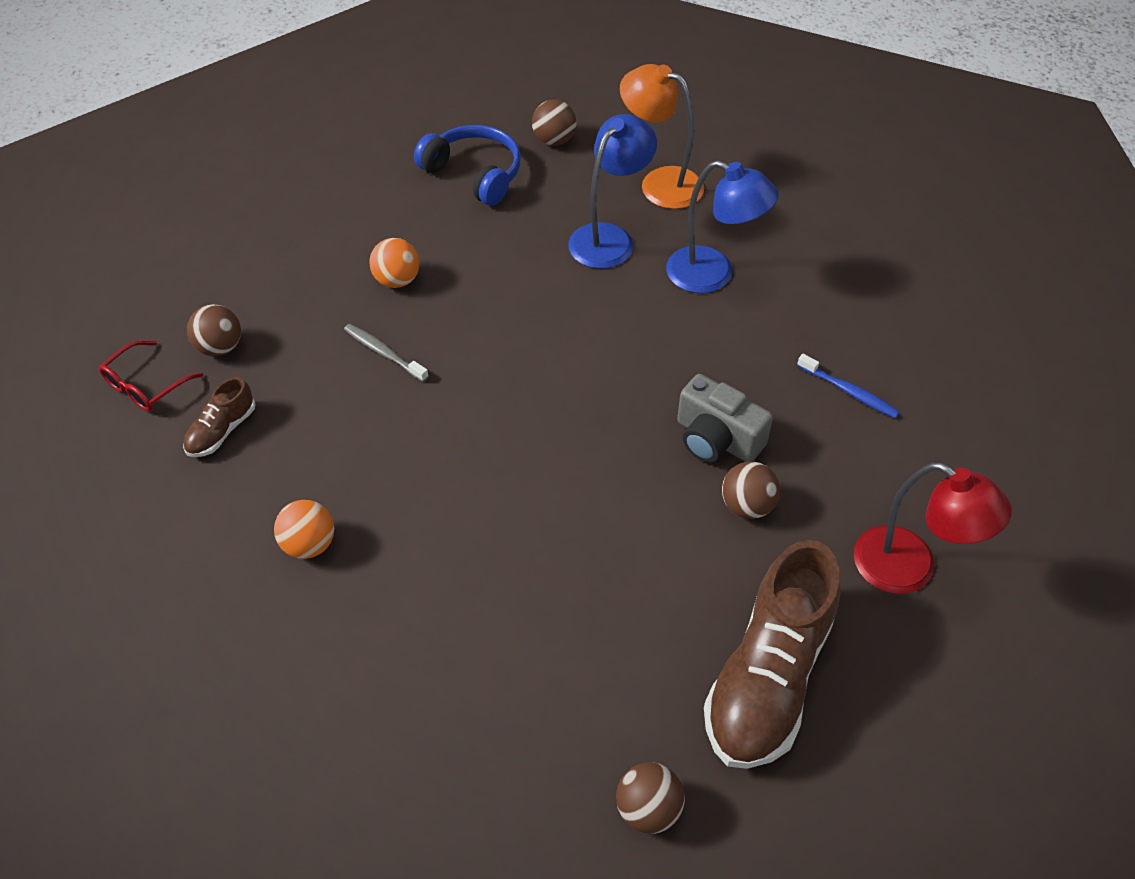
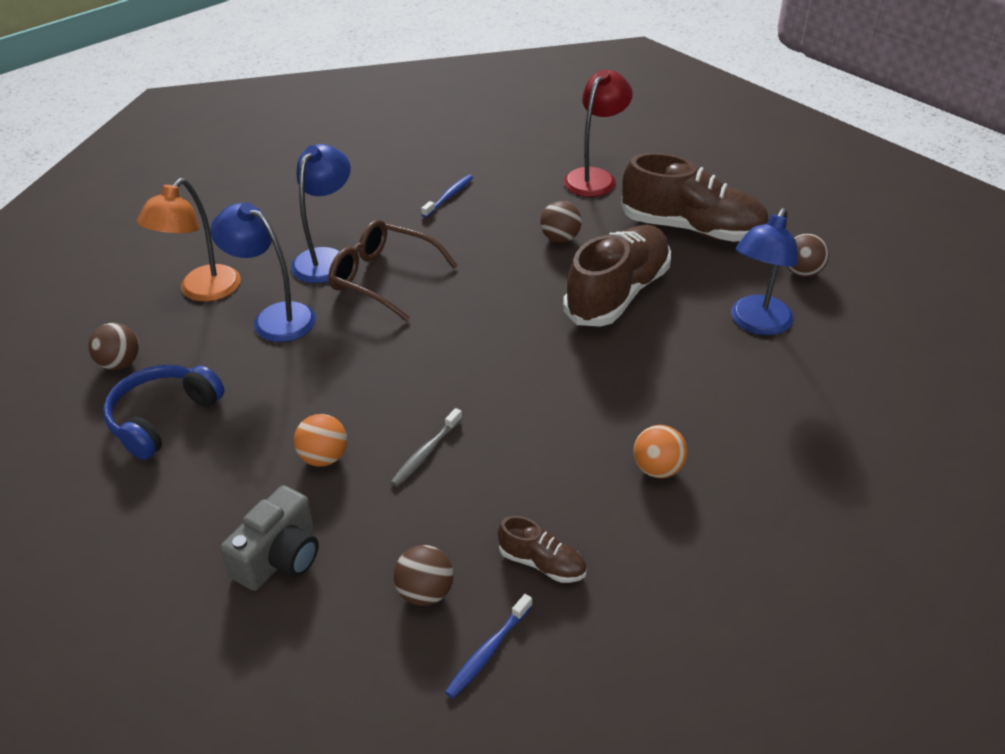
camera: 95 degrees left, 10 degrees down
(145, 385) = (488, 651): red glasses -> blue toothbrush
(536, 711) = (756, 324): none -> blue lamp
(619, 555) = (617, 293): none -> brown shoe
(671, 324) = (383, 278): none -> brown glasses
(716, 439) = (502, 253): grey camera -> grey camera (280, 557)

